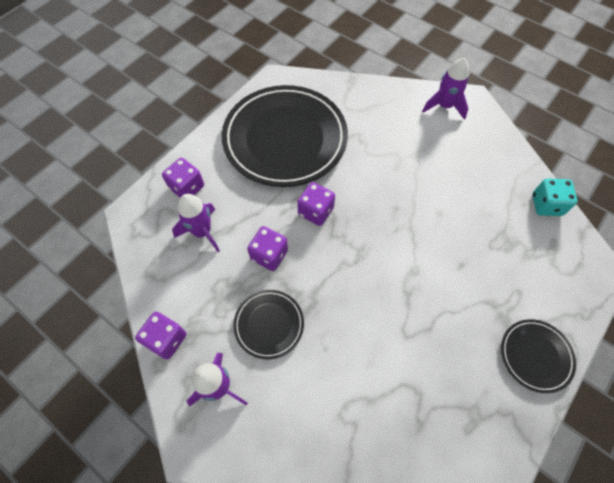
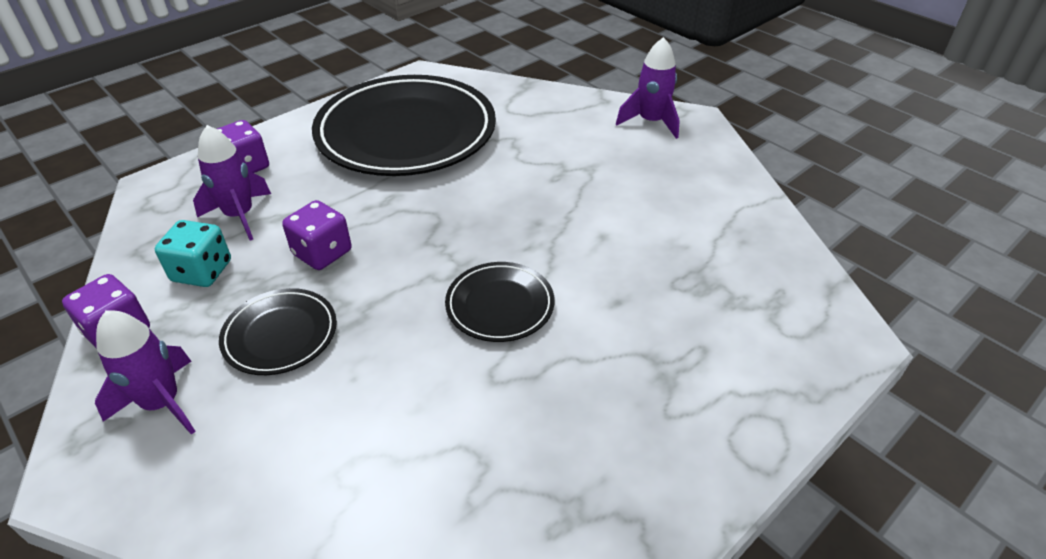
camera: 10 degrees right, 20 degrees down
(315, 211) = (414, 212): purple dice -> none
(535, 356) = (708, 440): black plate -> black plate (500, 305)
(546, 205) = (779, 246): turquoise dice -> turquoise dice (202, 271)

